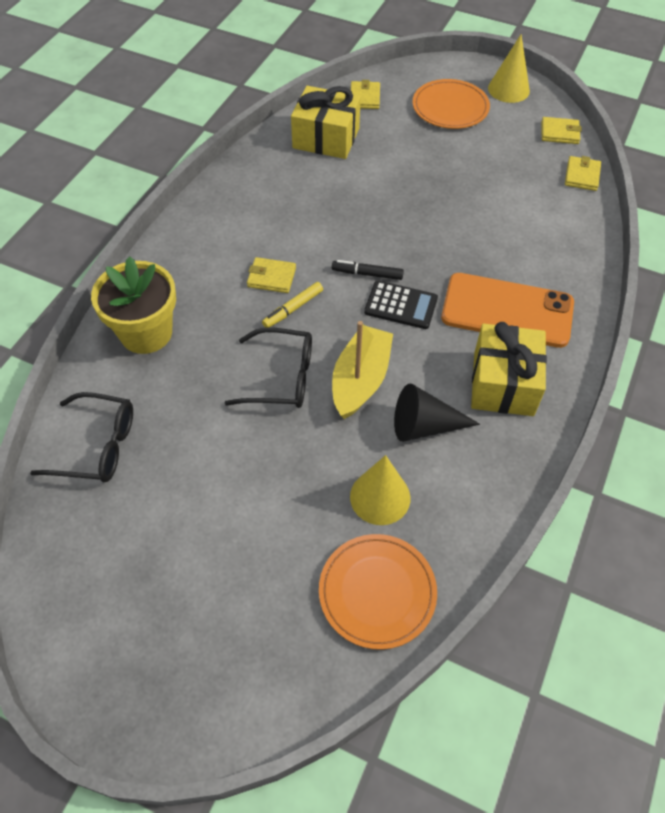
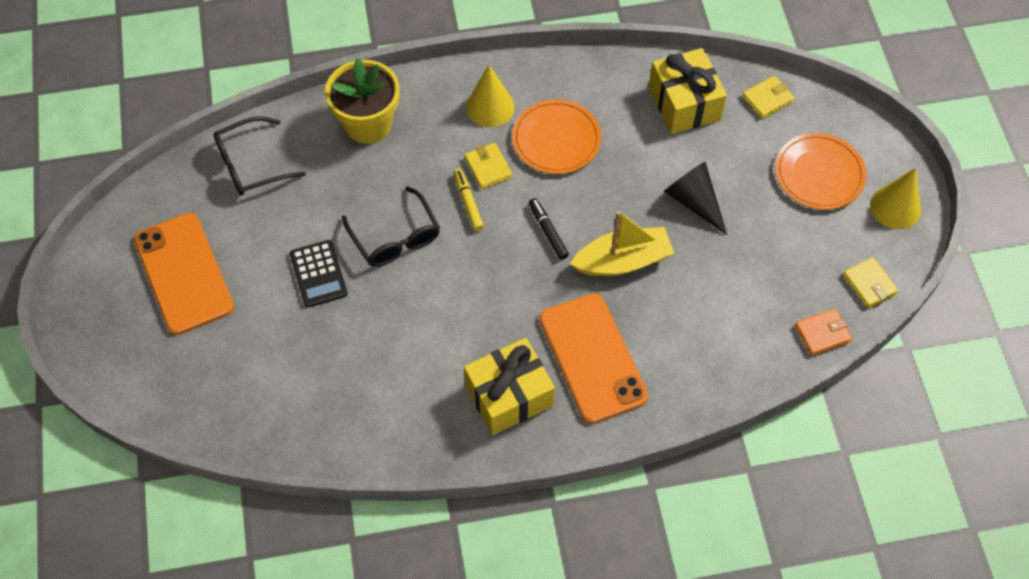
camera: 55 degrees right, 5 degrees up
(97, 446) = (251, 164): black glasses -> black glasses turned 90 degrees clockwise
(164, 575) = (184, 273): none -> orange phone
(293, 309) = (468, 203): yellow marker -> yellow marker turned 60 degrees clockwise
(360, 380) = (434, 292): yellow boat -> yellow boat (622, 261)
(377, 592) = (258, 411): orange plate -> orange plate (556, 139)
(380, 497) = (337, 368): yellow cone -> yellow cone (490, 107)
(401, 305) = (533, 275): black calculator -> black calculator (318, 274)
(425, 426) = (423, 362): black cone -> black cone (694, 202)
(582, 176) = (822, 333): yellow wallet -> orange wallet

